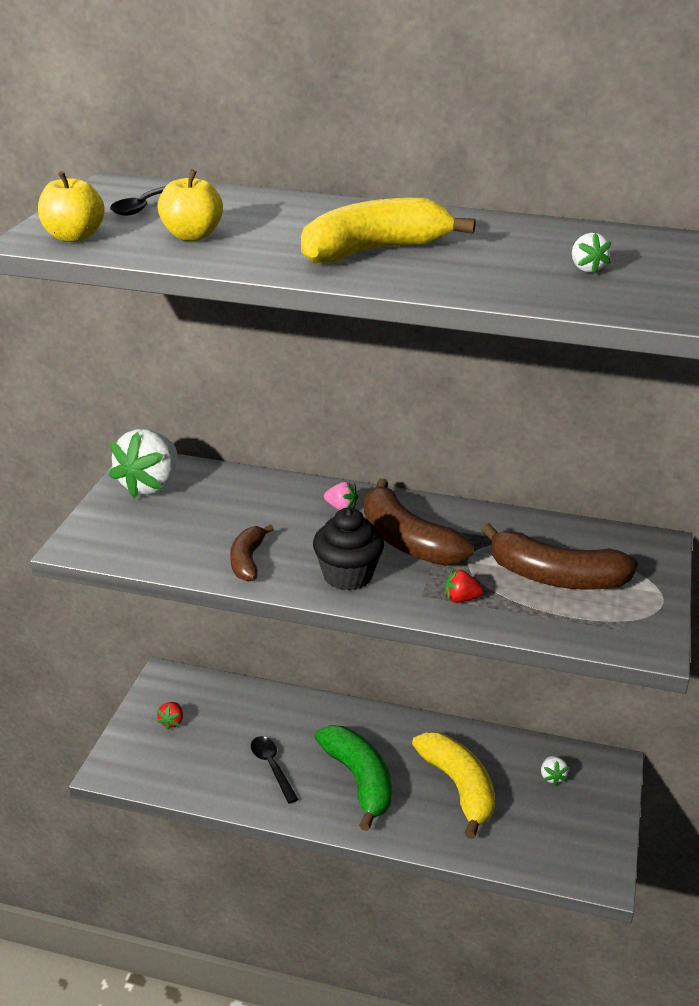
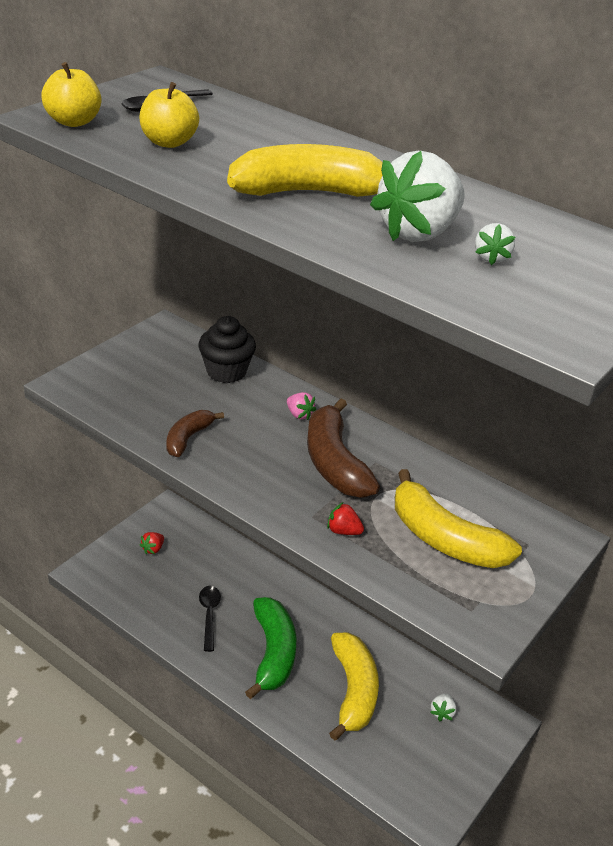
camera: 20 degrees right, 5 degrees up
(150, 485) = (157, 348): white strawberry -> white strawberry (418, 233)
(347, 576) = (260, 478): black cupcake -> black cupcake (226, 371)
(555, 577) = (444, 539): brown banana -> yellow banana

